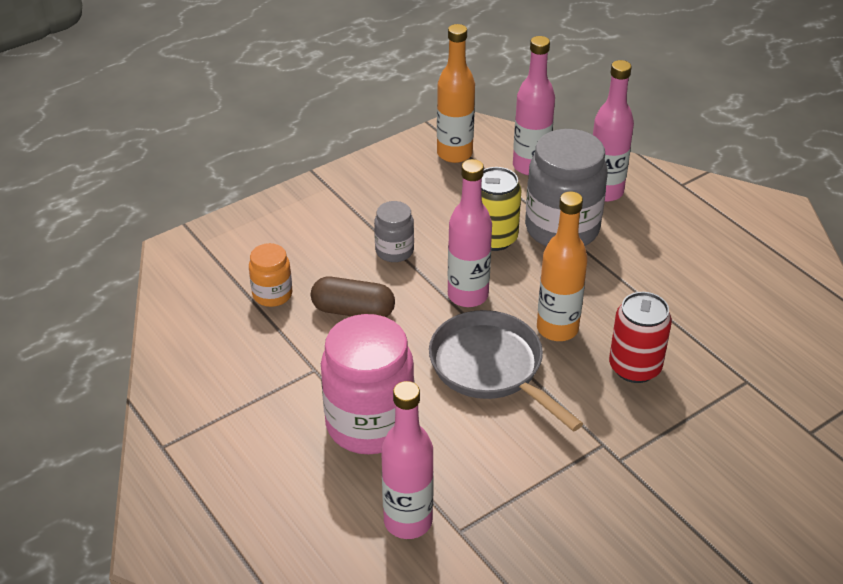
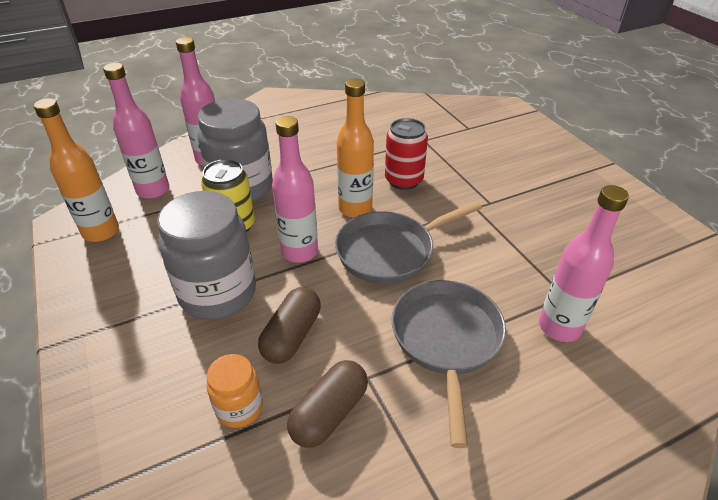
camera: 80 degrees left, 0 degrees up
(274, 349) = (329, 413): none -> brown capsule
(369, 424) = (446, 340): pink jar -> grey pan
(394, 251) = (218, 293): grey jar -> grey jar, size x1.98

